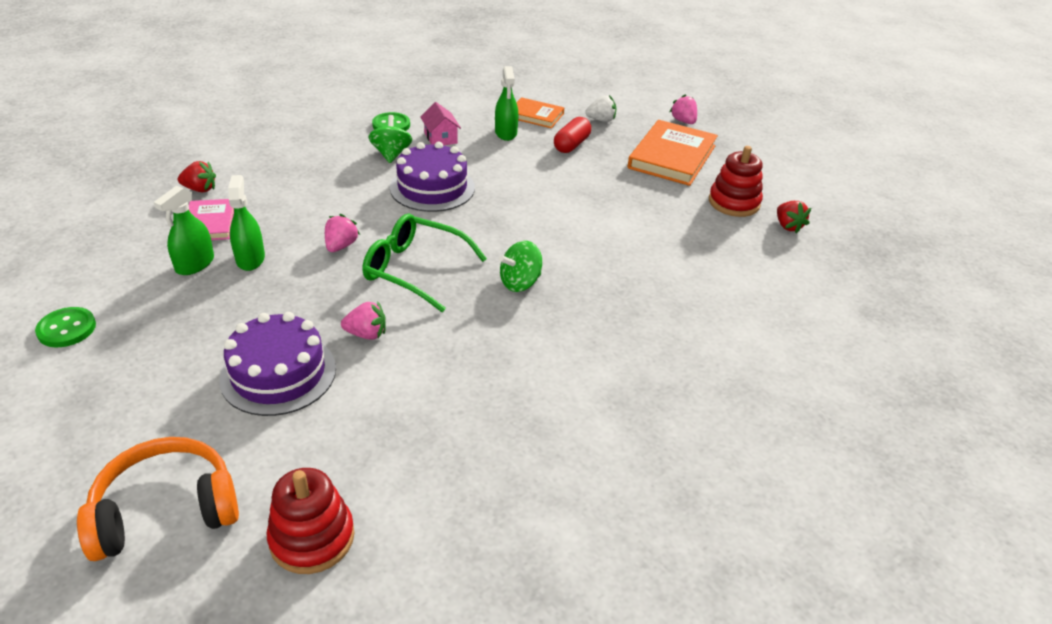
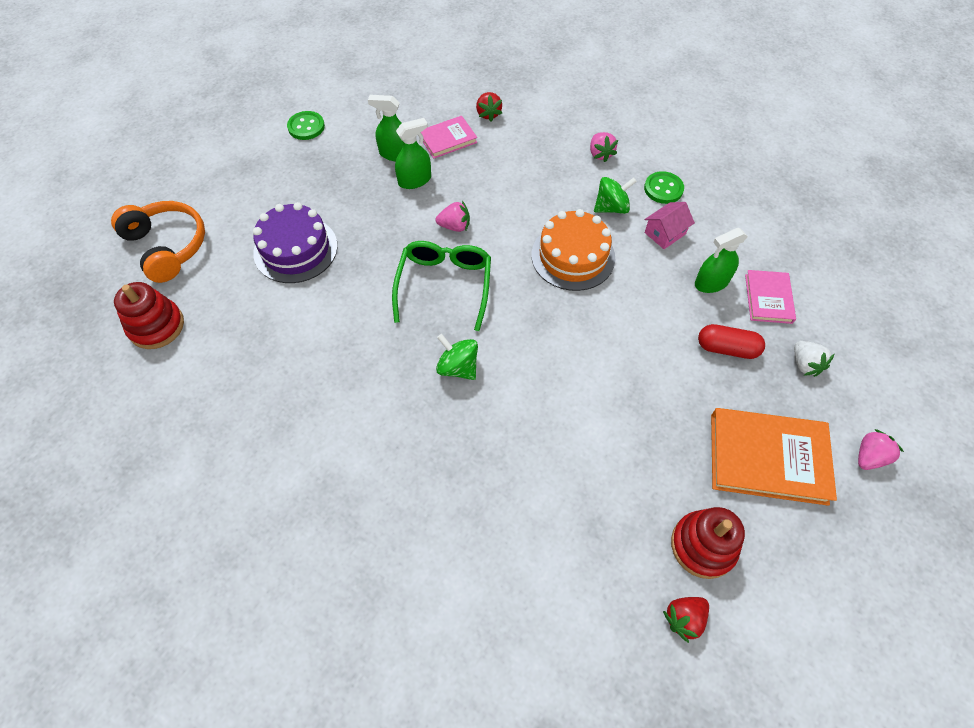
camera: 75 degrees right, 20 degrees up
(366, 334) = (353, 283): pink strawberry -> pink strawberry (600, 154)
(432, 188) = (573, 256): purple cake -> orange cake
(536, 115) = (768, 298): orange book -> pink book

